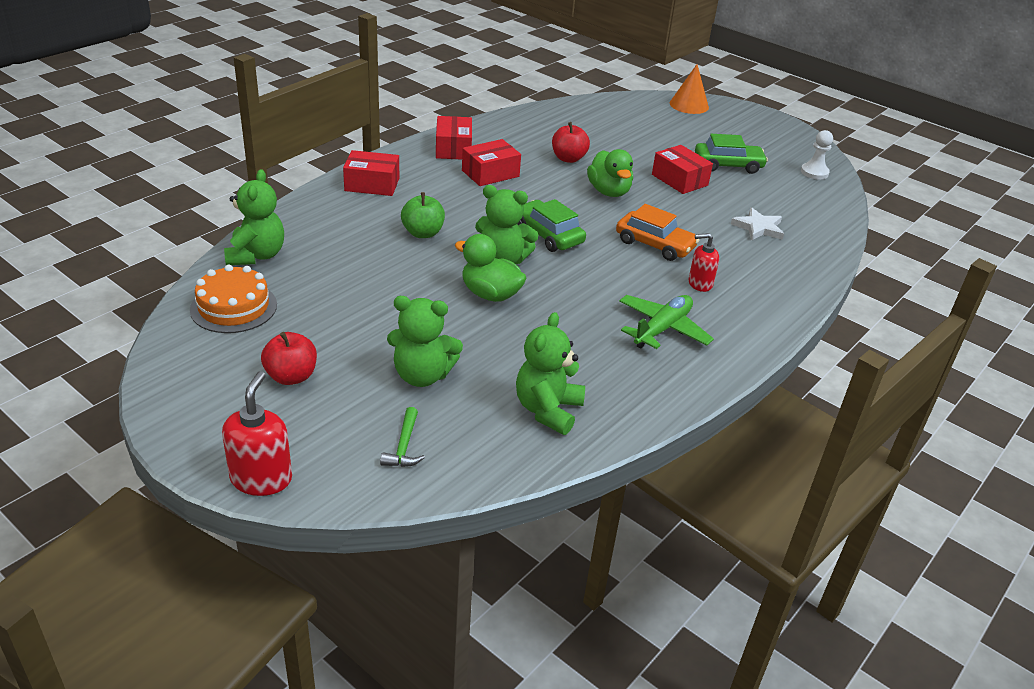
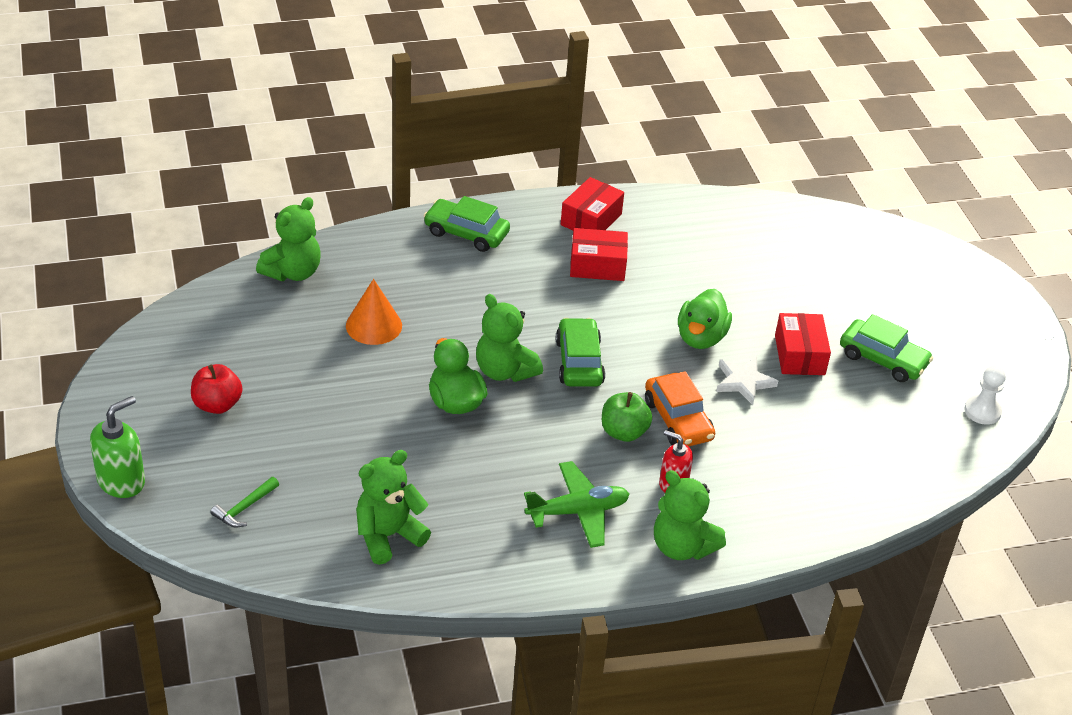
camera: 35 degrees right, 5 degrees up
(233, 307) = (230, 318): orange cake -> none
(261, 478) = (121, 481): red soap dispenser -> green soap dispenser
(372, 184) = (466, 233): red box -> green car
(422, 375) = (318, 453): green teddy bear -> green teddy bear (682, 547)
(423, 233) = (460, 309): green apple -> green apple (624, 432)
(568, 158) = (702, 279): red apple -> none
(689, 105) = (936, 259): orange cone -> orange cone (374, 325)
(758, 228) = (819, 450): white star -> white star (744, 382)

